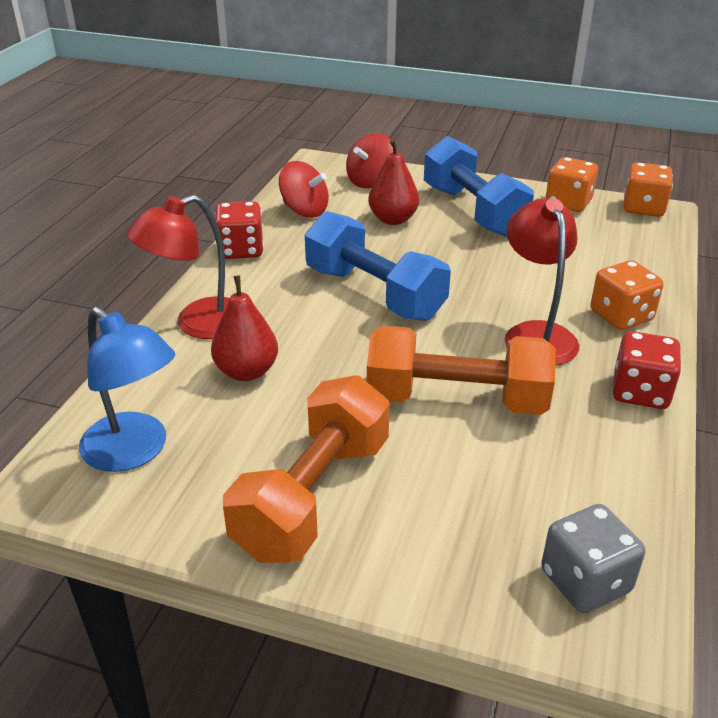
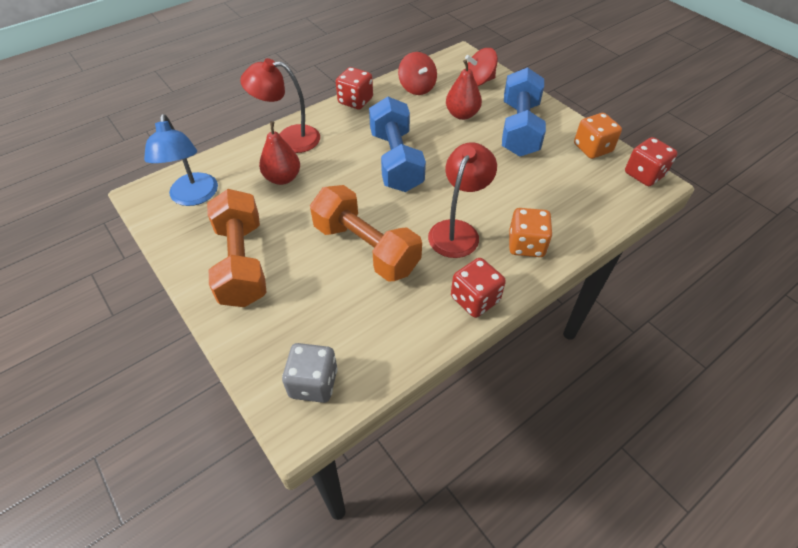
camera: 35 degrees right, 15 degrees up
(313, 496) = (242, 263): orange dumbbell -> orange dumbbell turned 75 degrees counterclockwise
(643, 208) = (644, 174): orange dice -> red dice

